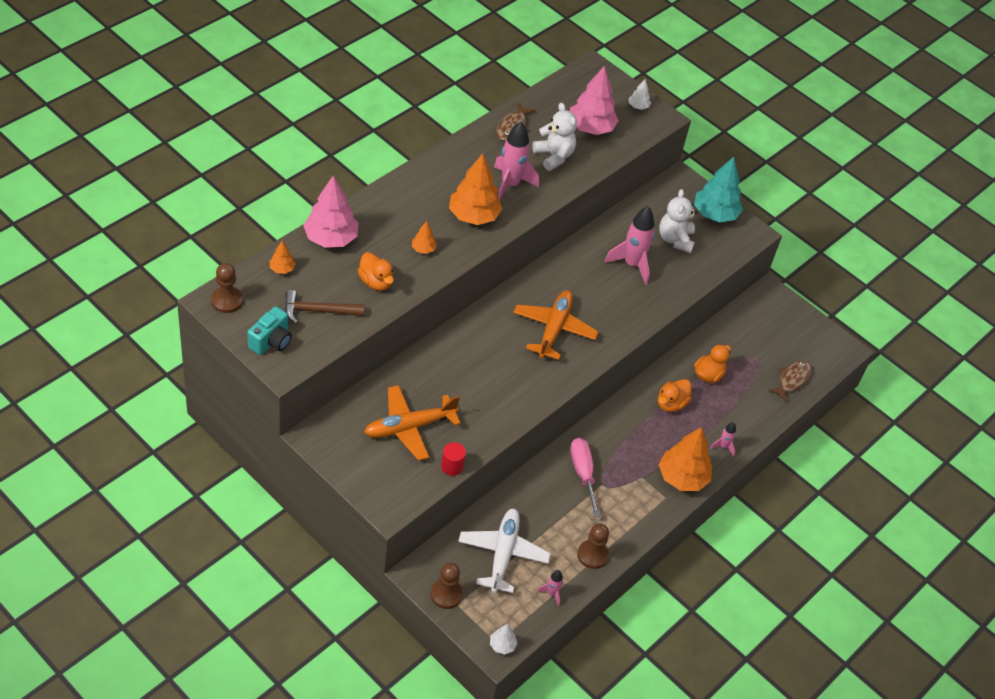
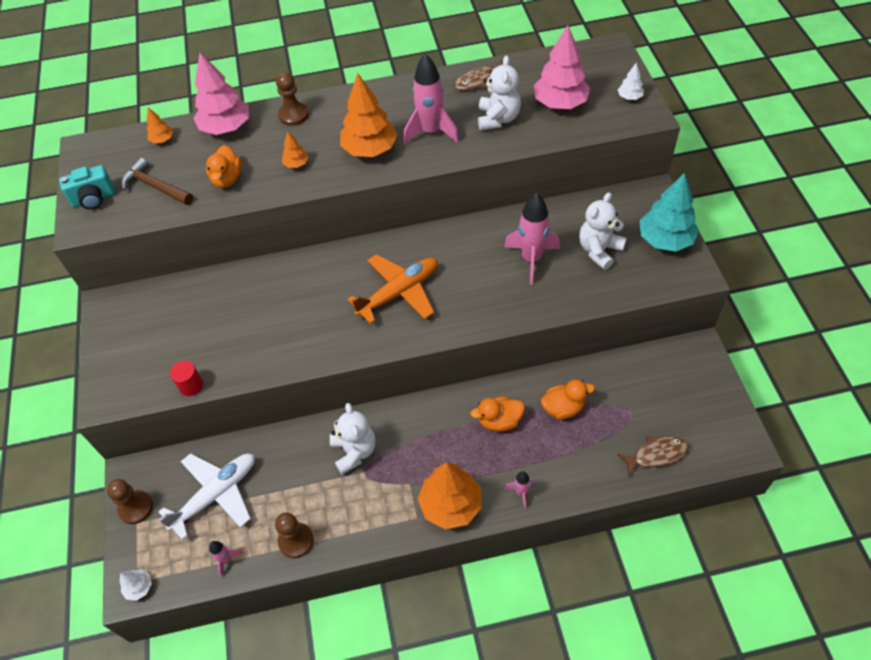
camera: 45 degrees right, 5 degrees up
(227, 301) = (94, 151): brown pawn -> brown pawn (293, 115)
(409, 427) = (188, 331): orange plane -> none
(583, 473) = (354, 451): pink screwdriver -> white teddy bear

